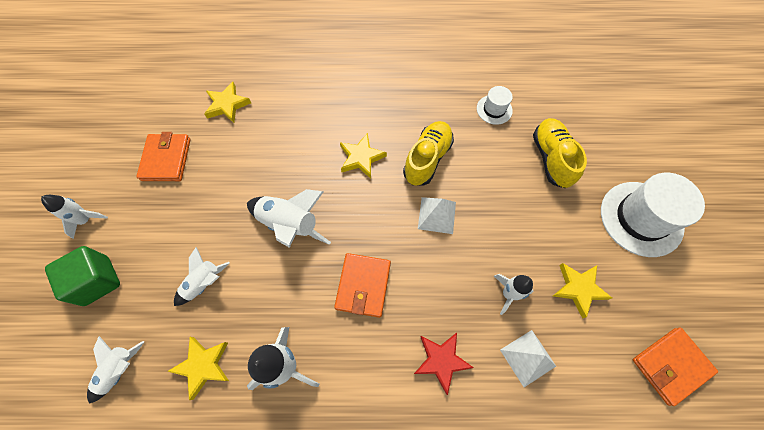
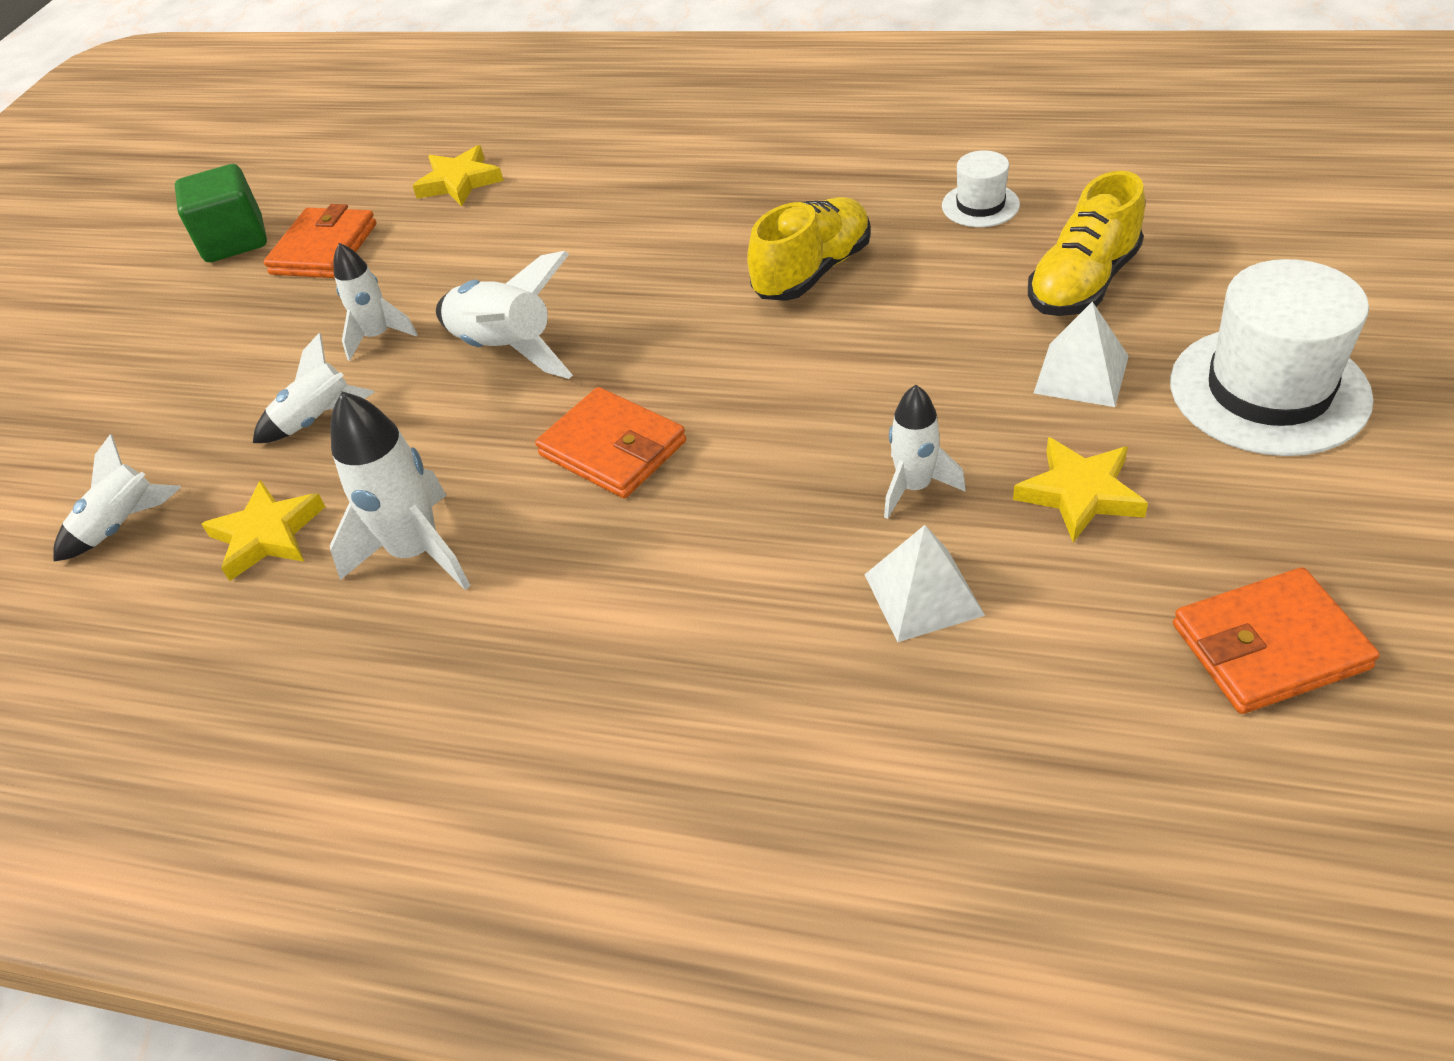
camera: 20 degrees right, 20 degrees down
(86, 220) = (157, 320): white rocket -> white rocket (378, 336)
(97, 281) = (140, 401): green cube -> green cube (234, 241)
(361, 158) = (680, 263): yellow star -> none
(363, 286) = (613, 448): orange wallet -> orange wallet turned 75 degrees counterclockwise
(436, 215) = (802, 355): white pyramid -> white pyramid (1081, 374)
(441, 360) = (730, 578): red star -> none
(551, 158) = (1083, 283): yellow shoe -> yellow shoe turned 150 degrees counterclockwise

